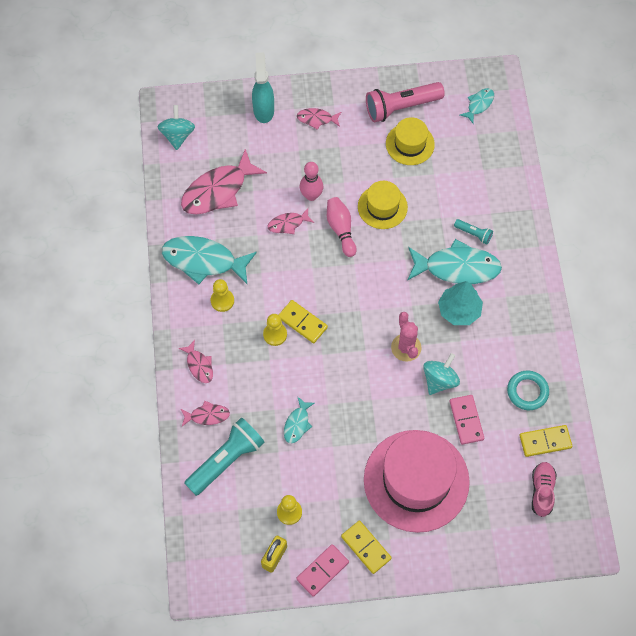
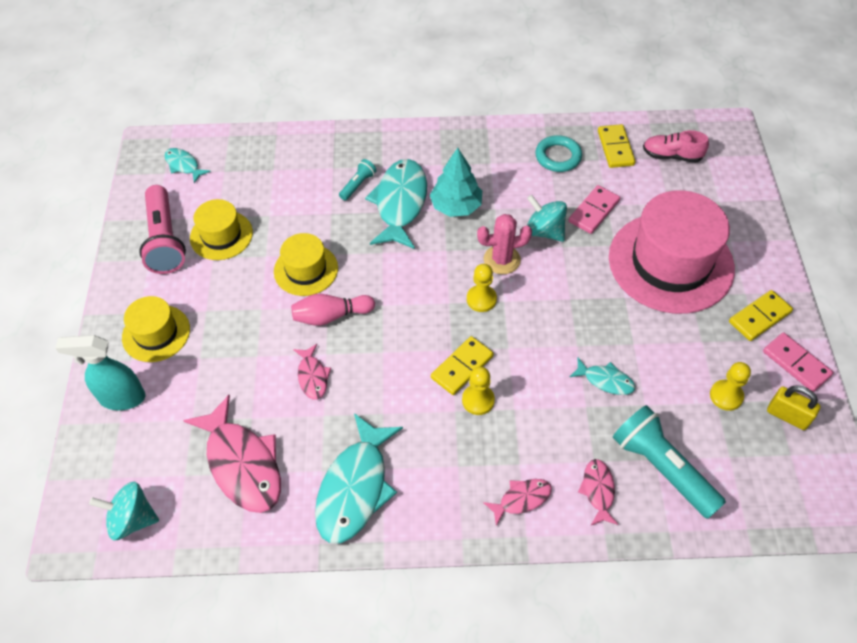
camera: 85 degrees left, 10 degrees down
(222, 301) = (422, 464): yellow pawn -> yellow pawn (481, 299)
(311, 195) = (274, 346): pink bowling pin -> none
(317, 119) = (156, 333): pink fish -> yellow hat
(466, 420) = (593, 211): pink domino -> pink domino turned 45 degrees counterclockwise

